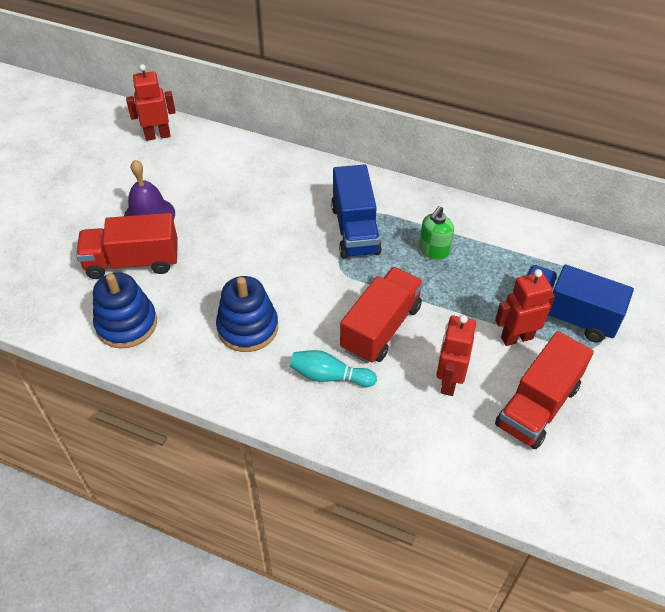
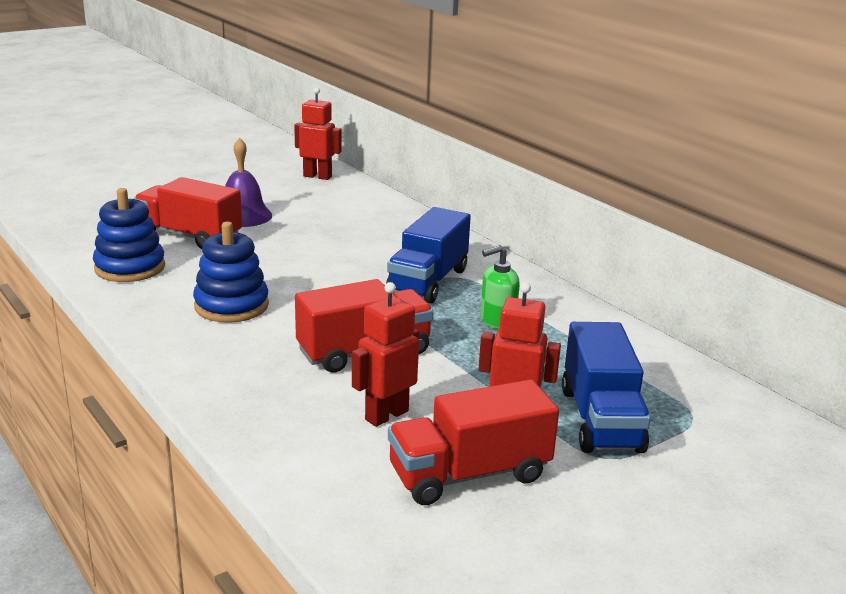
camera: 30 degrees right, 25 degrees down
(329, 376) = (264, 363): turquoise bowling pin -> none
(566, 315) = (600, 419): blue truck -> blue truck turned 150 degrees counterclockwise

